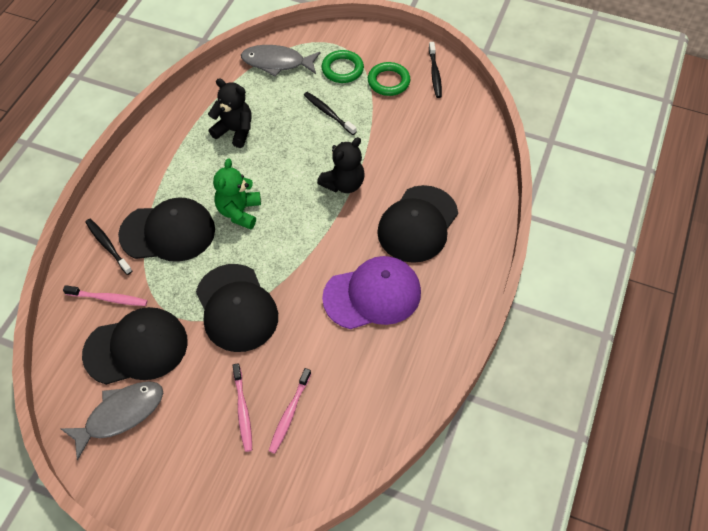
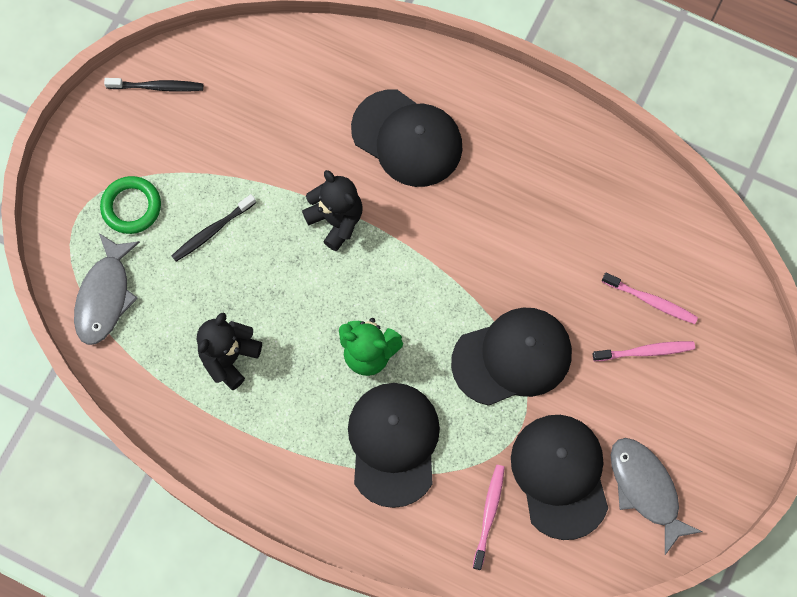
camera: 85 degrees left, 15 degrees up
(108, 246) = (409, 521): black toothbrush -> none
(372, 295) = (504, 200): purple cap -> none
(388, 81) = (164, 148): green ring -> none

